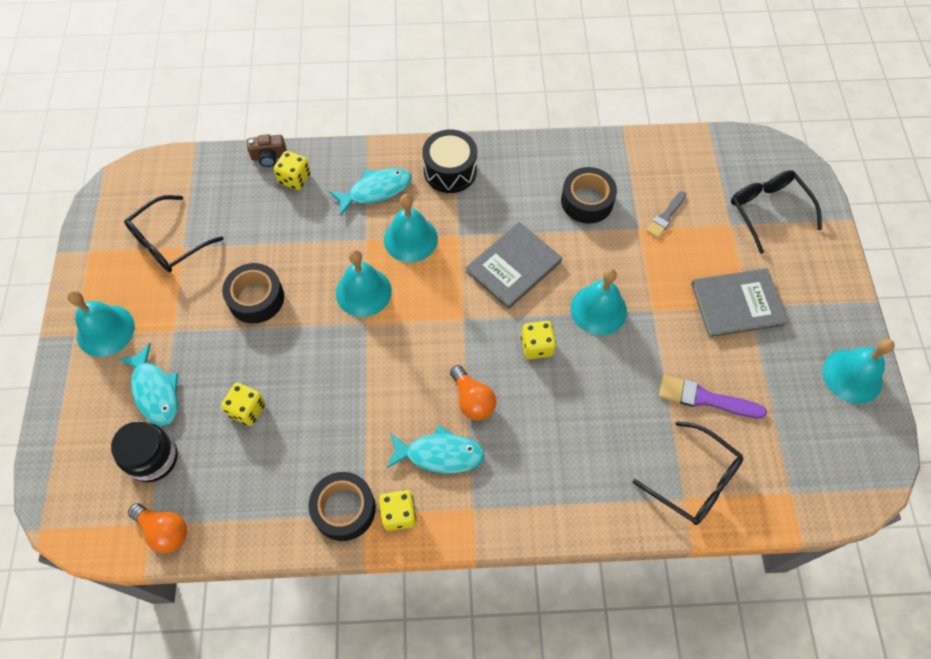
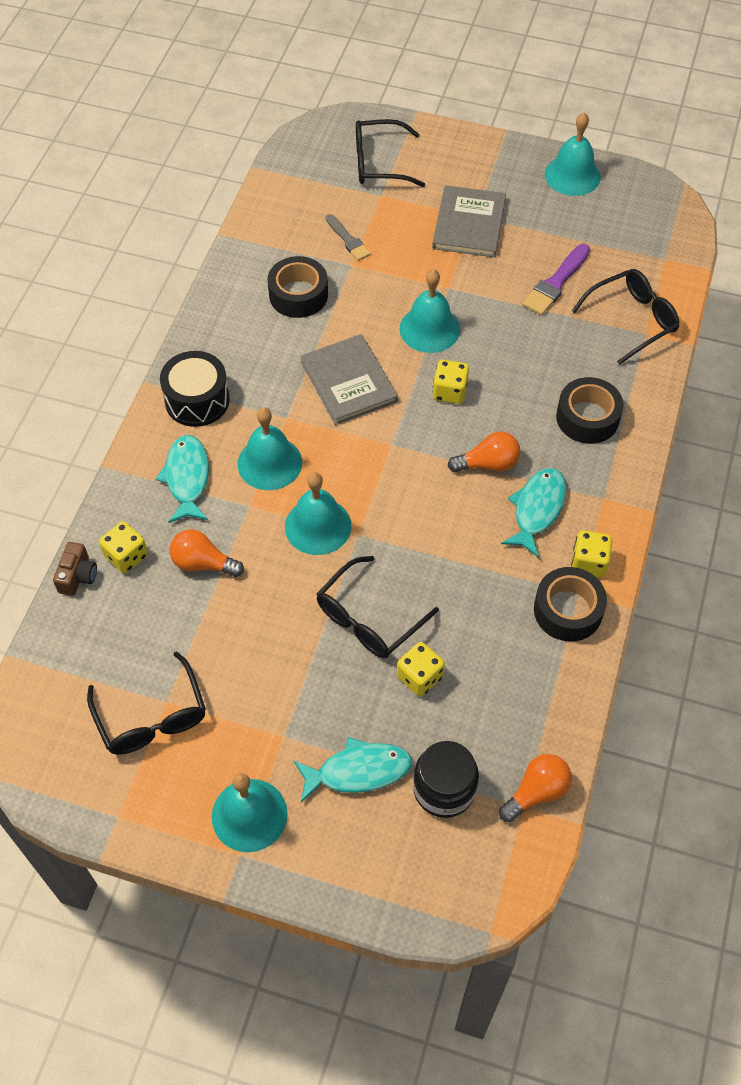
camera: 70 degrees left, 5 degrees down
(256, 298) = (278, 636): black tape -> black tape (587, 418)
(290, 356) = (369, 618): none -> black glasses
(304, 228) = (203, 563): none -> orange light bulb

